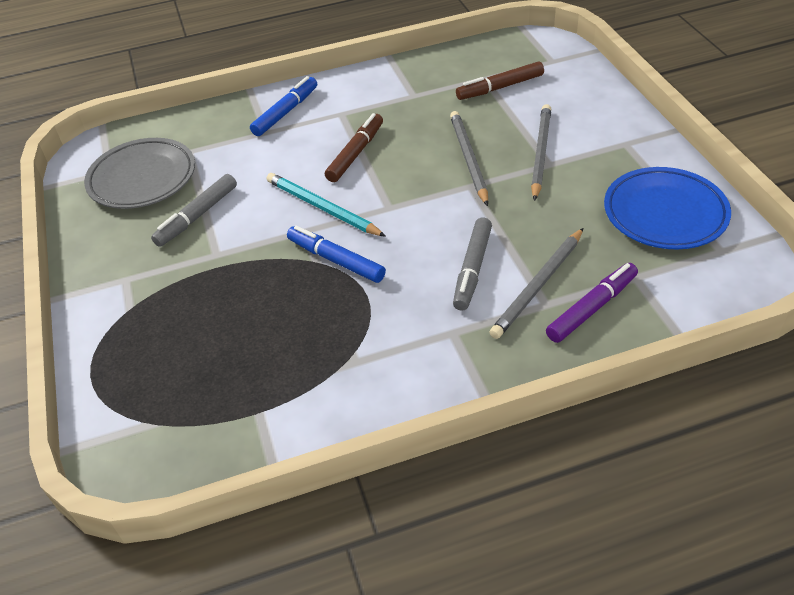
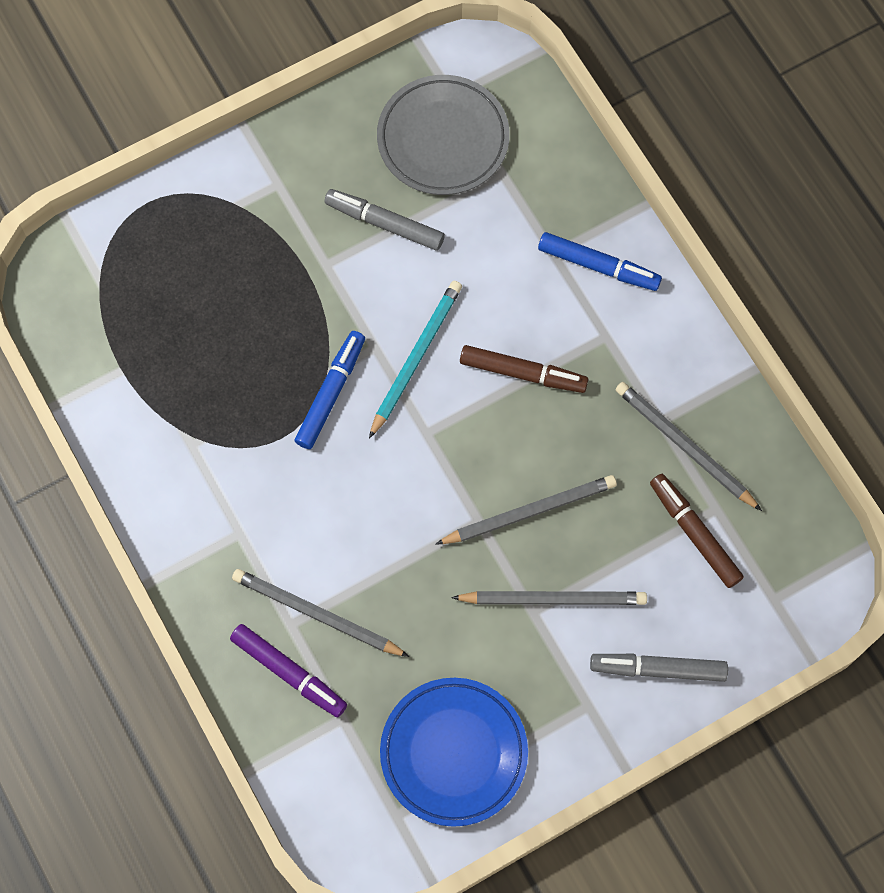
camera: 75 degrees right, 25 degrees up
(435, 86) = (684, 446): none -> grey pencil
(472, 269) = (333, 541): grey marker -> grey marker (658, 668)

